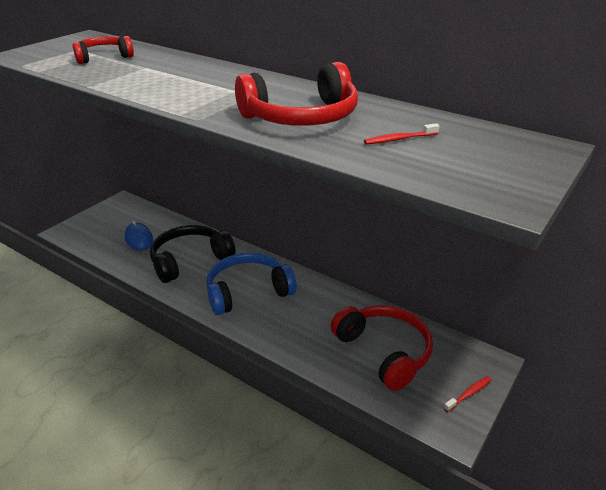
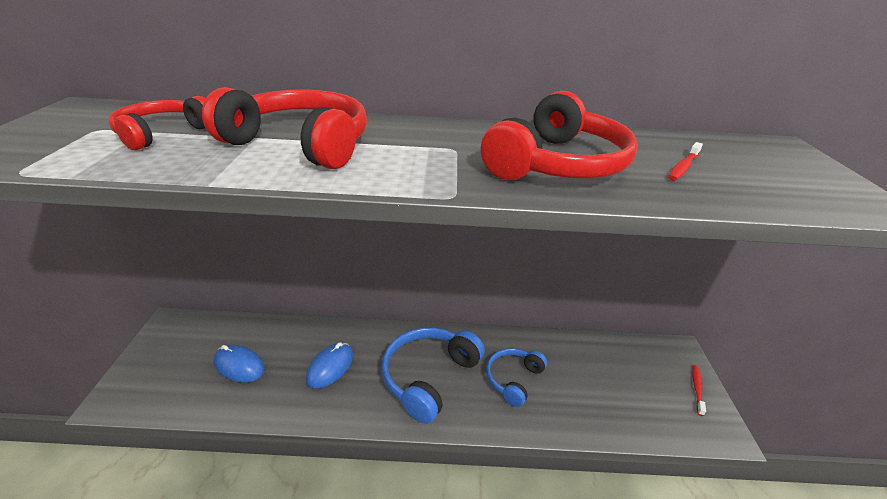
camera: 35 degrees left, 0 degrees up
(190, 260) = (330, 367): black headphones -> blue mouse
(308, 318) = (513, 379): none -> blue headphones
(384, 352) = (604, 382): red headphones -> red headphones (300, 144)

